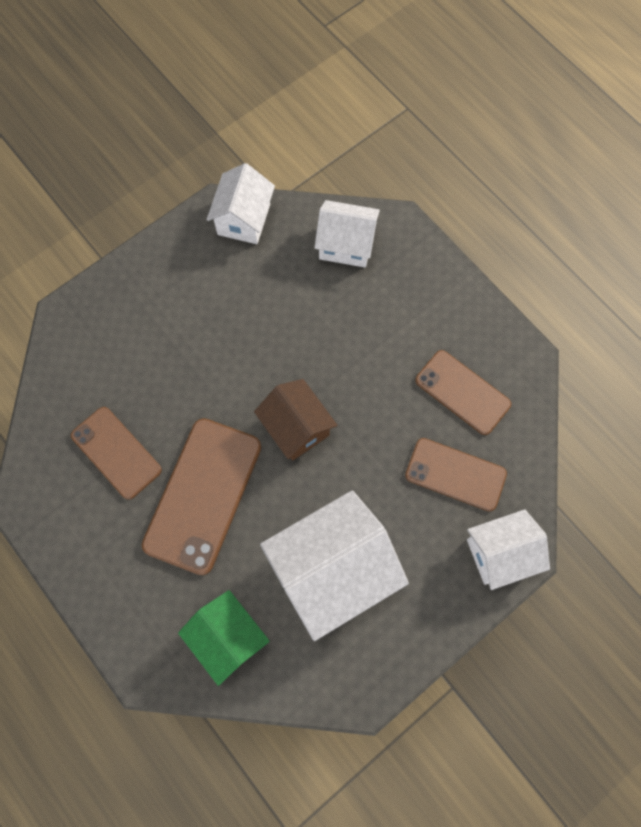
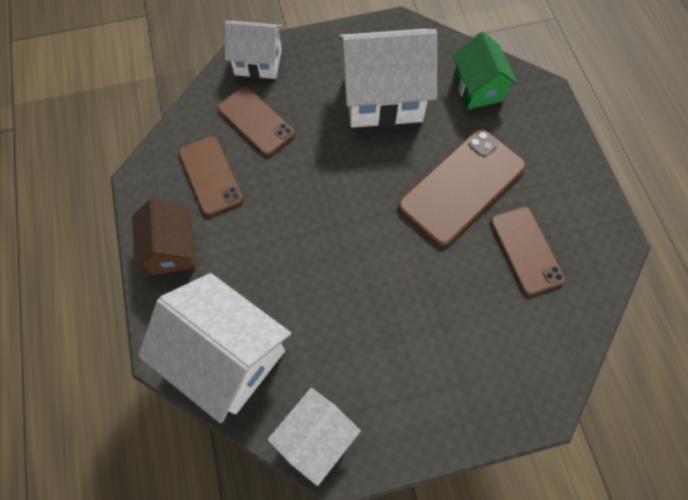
camera: 155 degrees left, 5 degrees down
(296, 428) = (362, 205): brown house -> brown house (172, 249)
(346, 245) = (228, 356): white house -> white house, size x1.66

